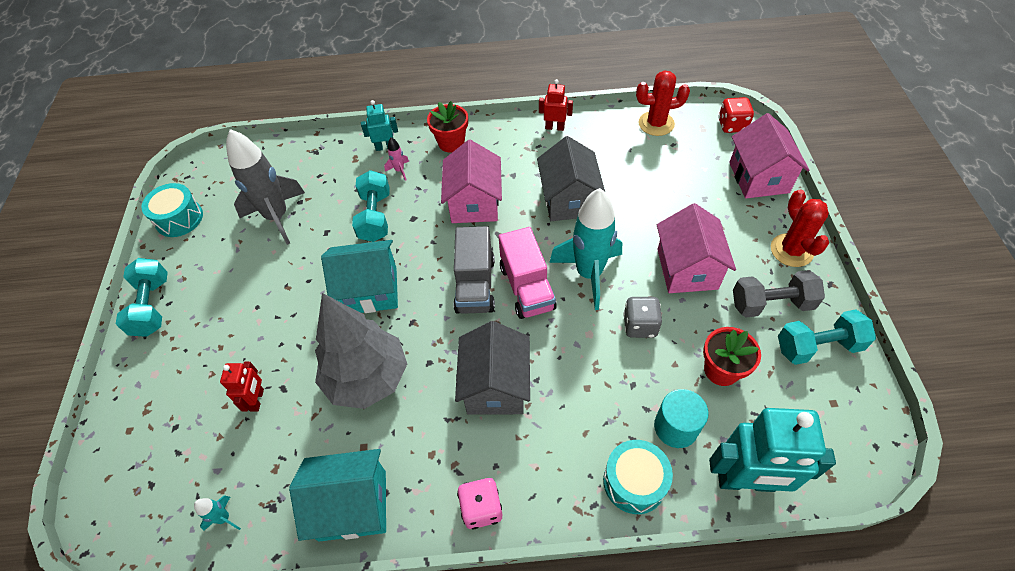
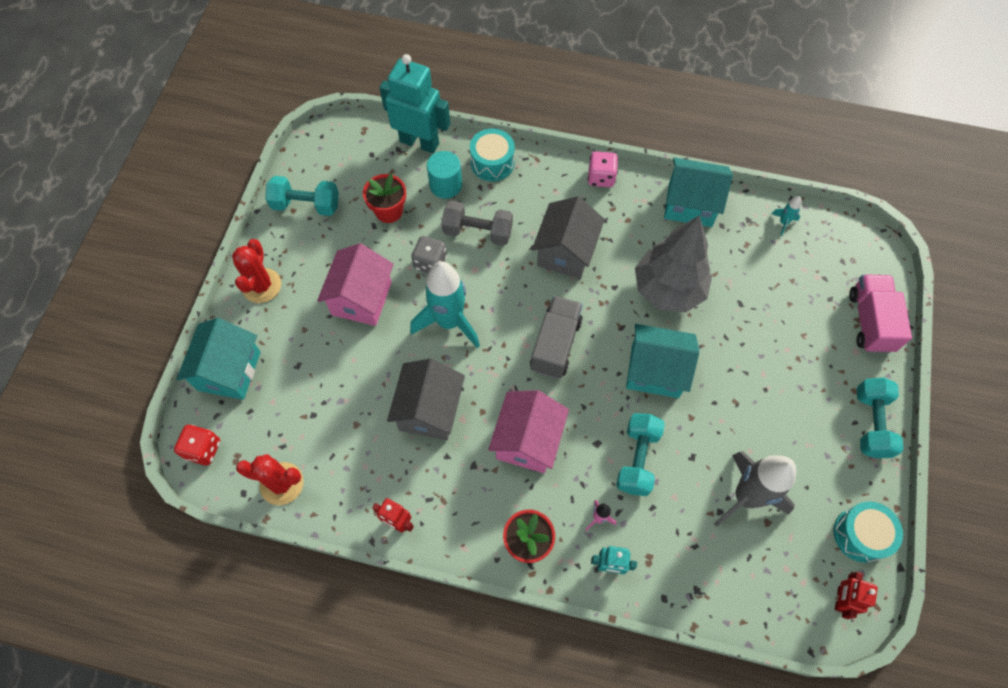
camera: 165 degrees left, 10 degrees up
(257, 400) = (762, 300): red robot -> red robot (840, 599)
(527, 287) = (509, 327): pink truck -> pink truck (870, 321)
(758, 177) = (229, 371): pink house -> turquoise house
(771, 304) = (315, 246): grey dumbbell -> grey dumbbell (478, 232)

